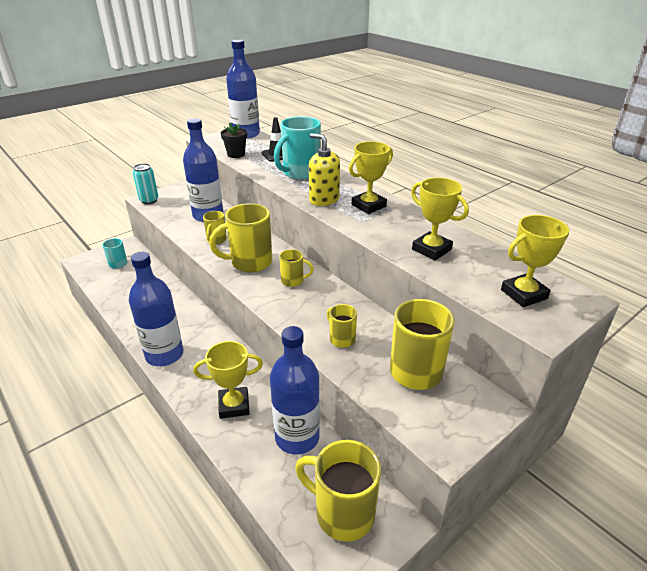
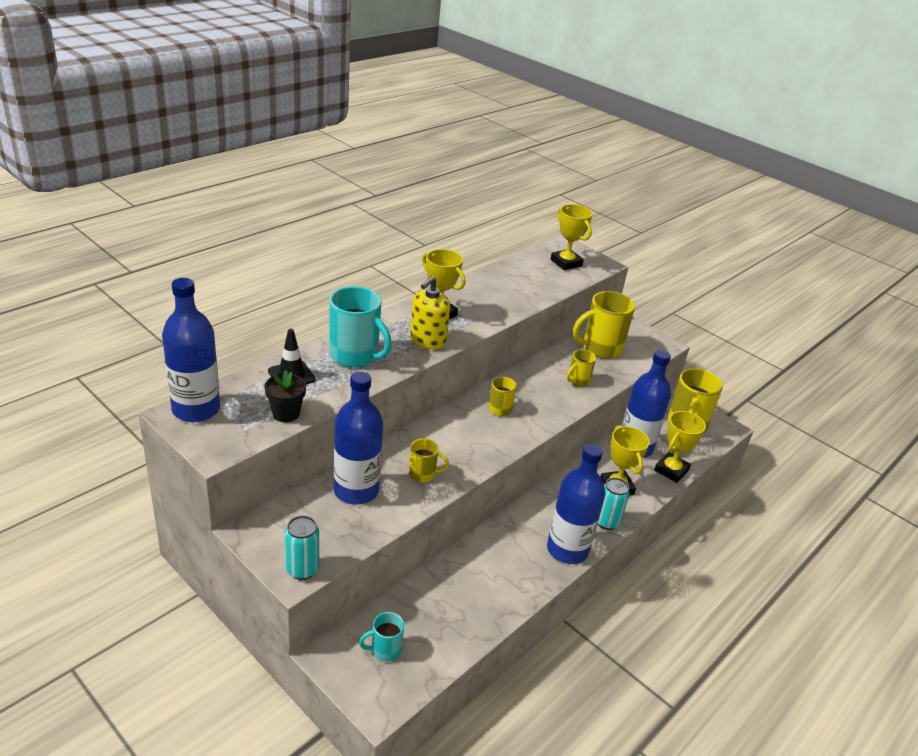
camera: 100 degrees left, 0 degrees up
(188, 388) = (606, 522): none -> turquoise can
(249, 262) = (471, 441): yellow mug -> none
(431, 249) = (516, 290): yellow trophy -> yellow trophy (671, 470)

